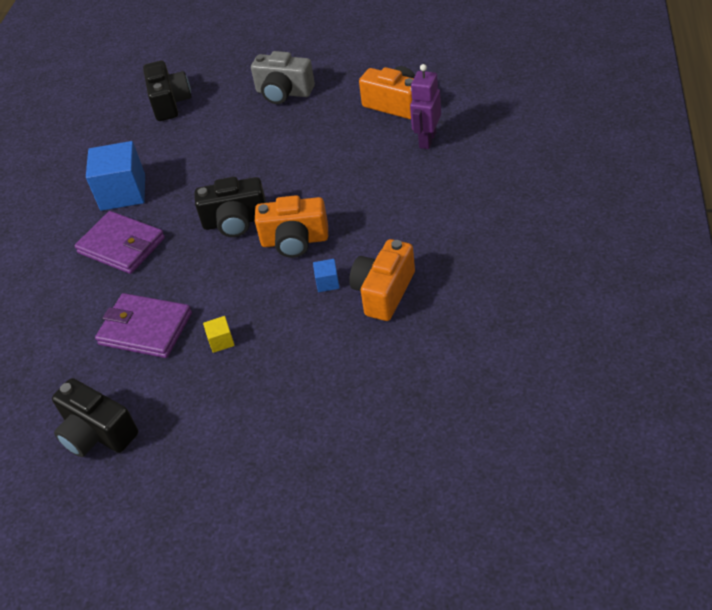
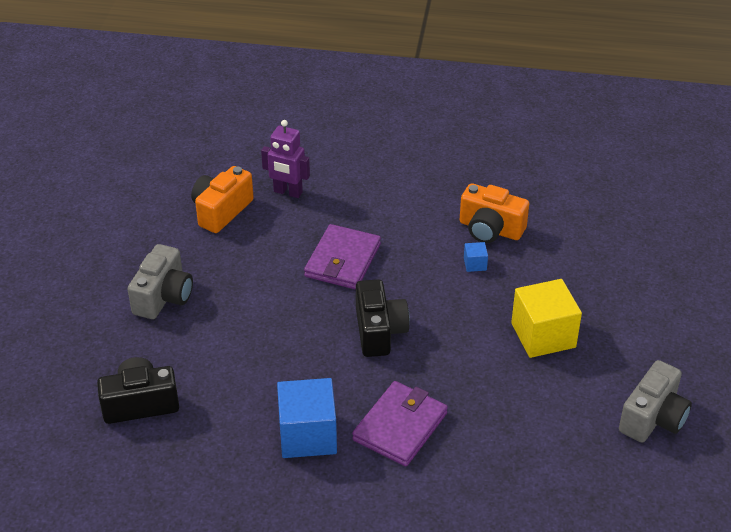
camera: 95 degrees left, 5 degrees down
(97, 433) = (653, 418): black camera -> grey camera
(145, 329) = (525, 394): purple wallet -> purple wallet (343, 260)
(221, 341) = (543, 335): yellow cube -> yellow cube, size x2.32
(295, 241) = (416, 286): orange camera -> none

